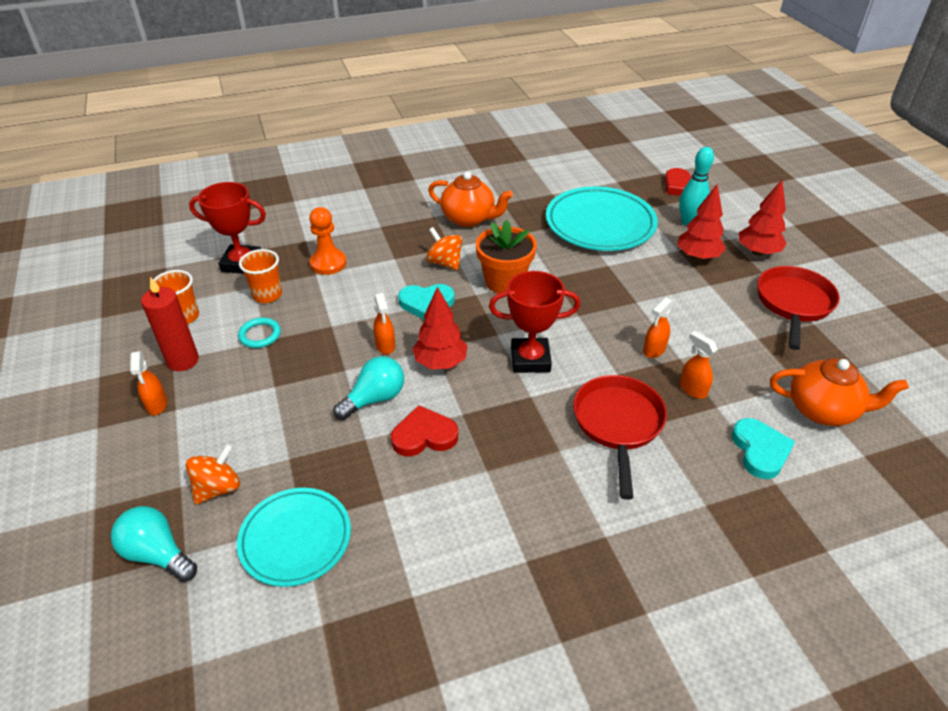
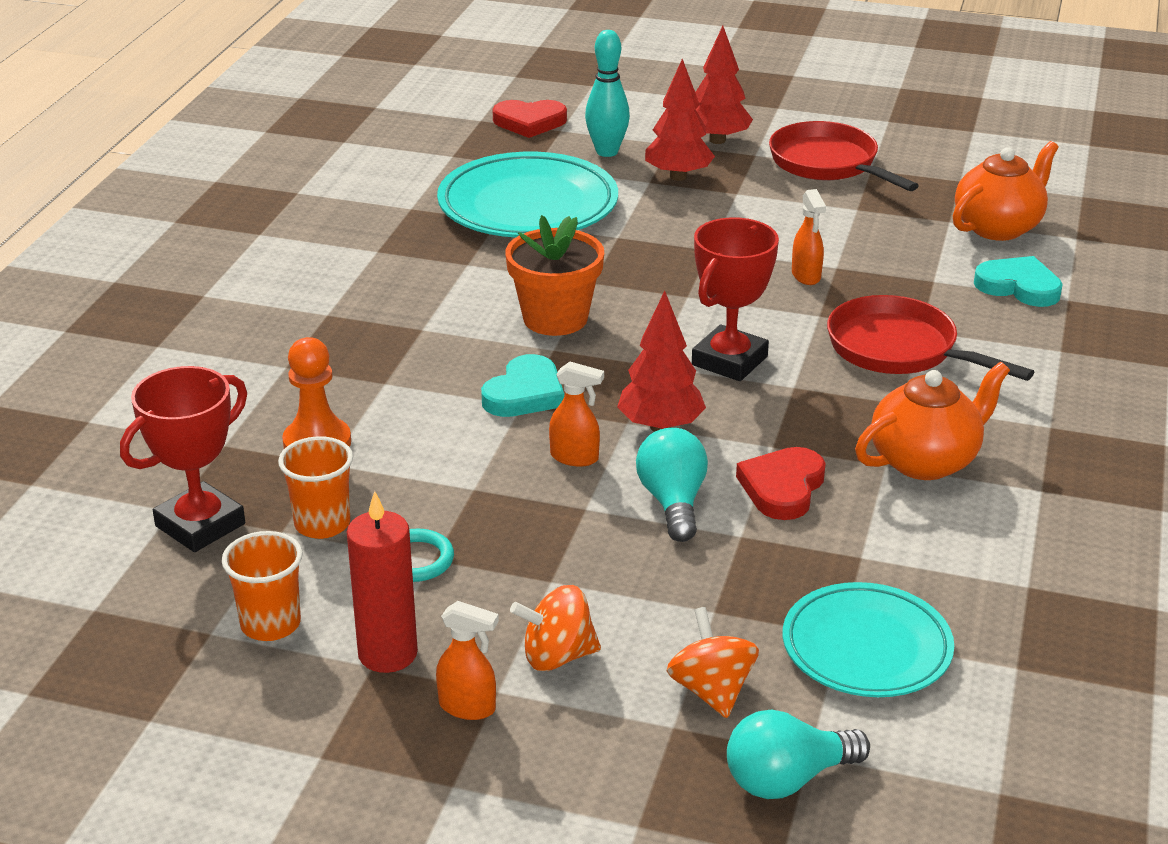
camera: 55 degrees left, 10 degrees down
(445, 263) = (452, 346): orange spinning top -> orange spinning top (557, 656)
(469, 219) = (376, 290): orange teapot -> orange teapot (925, 461)
(692, 389) = (893, 282): orange spray bottle -> none

